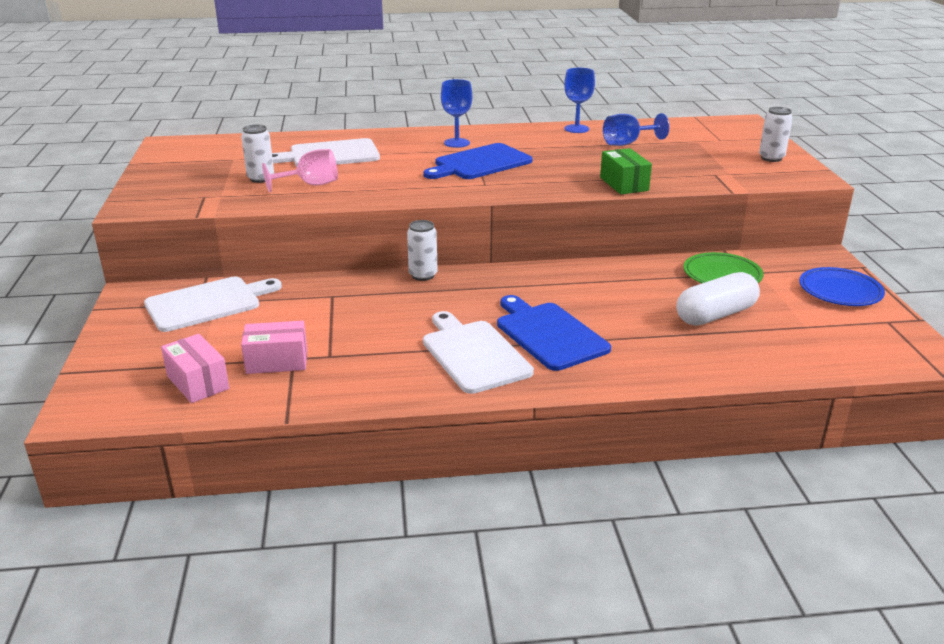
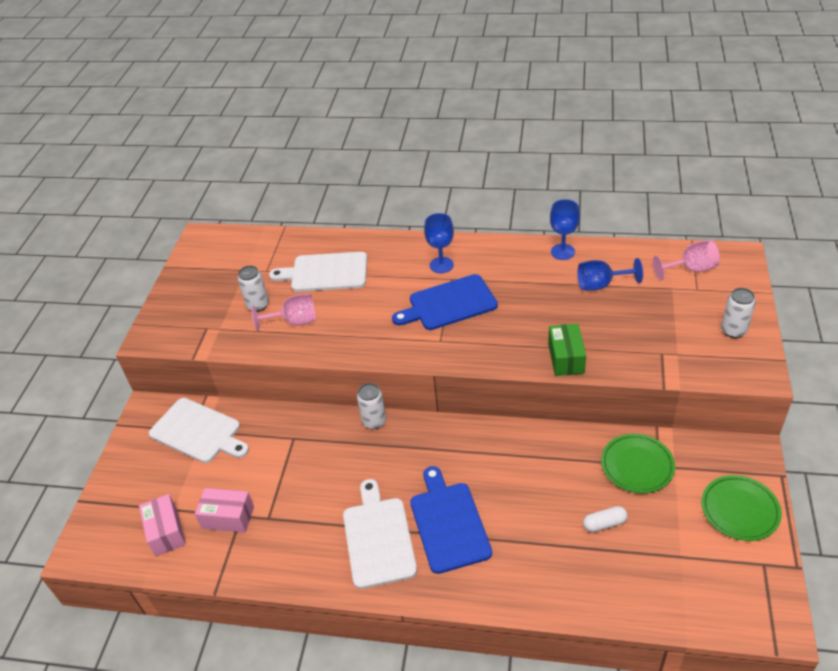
camera: 20 degrees right, 15 degrees up
(208, 303) = (198, 432): white cutting board -> white cutting board turned 45 degrees clockwise
(706, 130) = (691, 269): none -> pink goblet
(715, 315) = (604, 523): white capsule -> white capsule, size x0.52
(840, 291) = (739, 510): blue plate -> green plate

